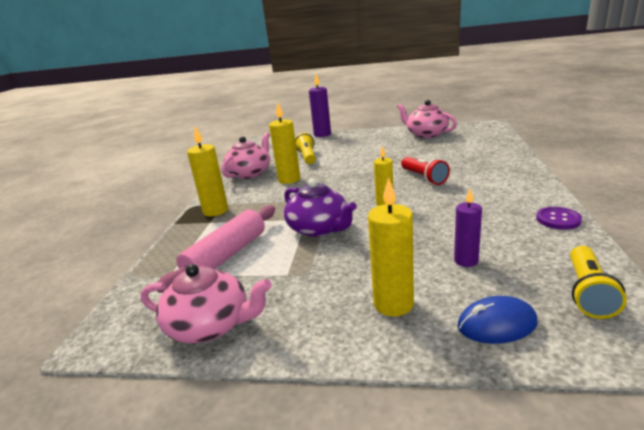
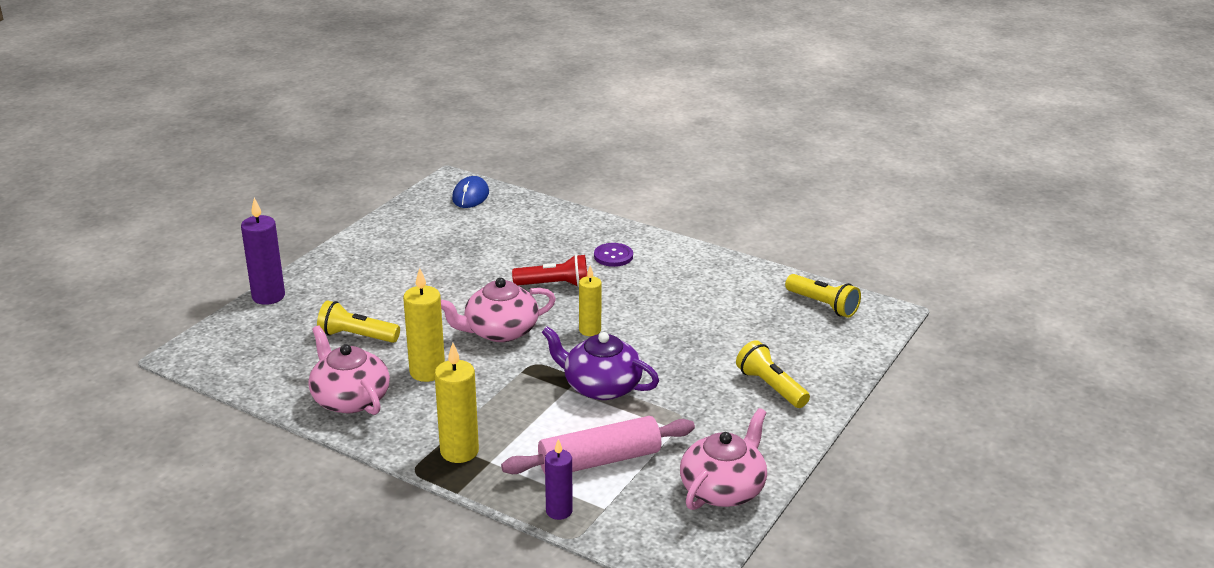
camera: 70 degrees left, 5 degrees up
(226, 256) = (599, 460): pink rolling pin -> pink rolling pin turned 75 degrees counterclockwise
(319, 228) = (601, 386): purple teapot -> purple teapot turned 135 degrees counterclockwise
(393, 304) = (771, 387): yellow candle -> yellow flashlight
(426, 134) = (414, 228): pink teapot -> pink teapot (500, 331)
(466, 261) = (742, 332): purple candle -> purple candle (559, 511)
(496, 324) = (827, 354): blue mouse -> blue mouse (470, 196)
(558, 219) = (721, 264): purple button -> purple button (613, 256)

